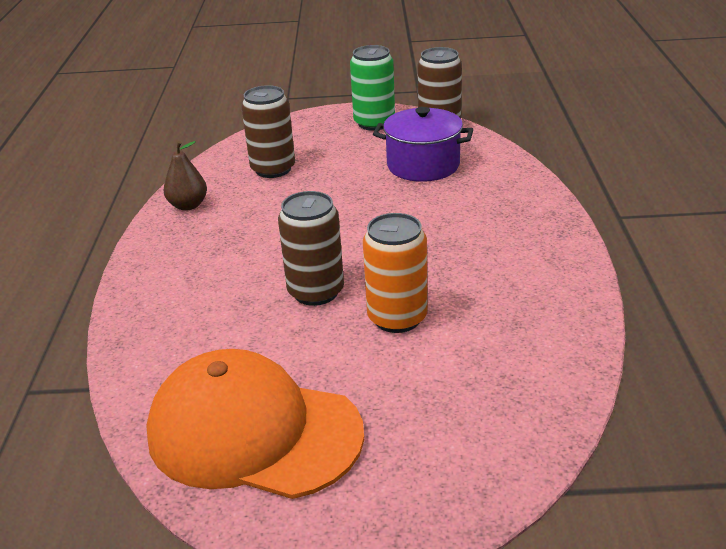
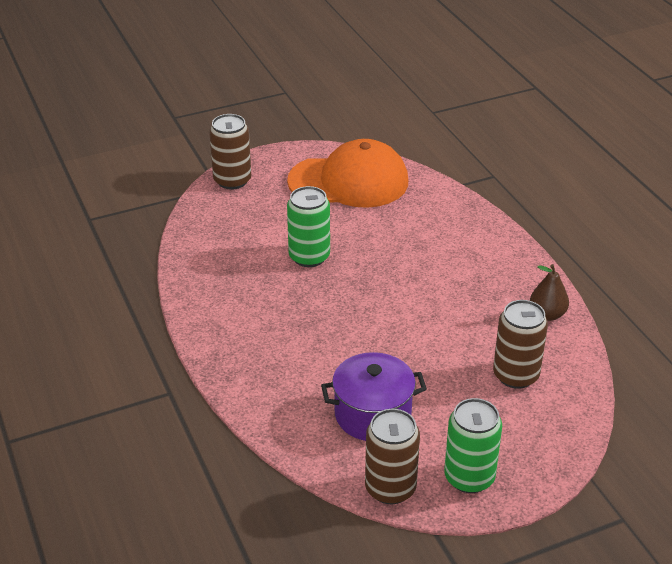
camera: 155 degrees right, 5 degrees up
(316, 292) = (376, 262): brown can -> brown can (232, 180)
(397, 318) = (309, 257): orange can -> green can

